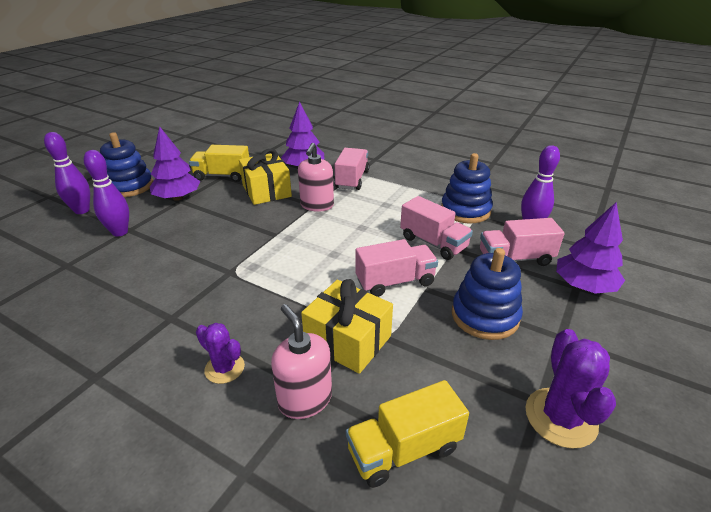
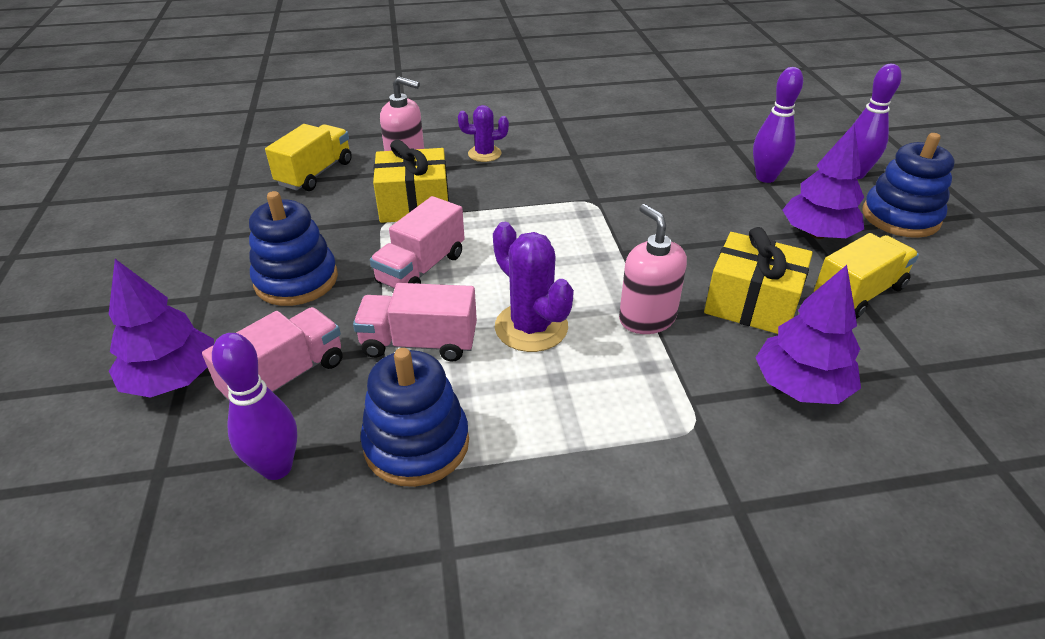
camera: 140 degrees right, 5 degrees up
(352, 179) = (683, 407): pink truck -> none
(560, 417) = (199, 233): purple cactus -> purple cactus (531, 327)

